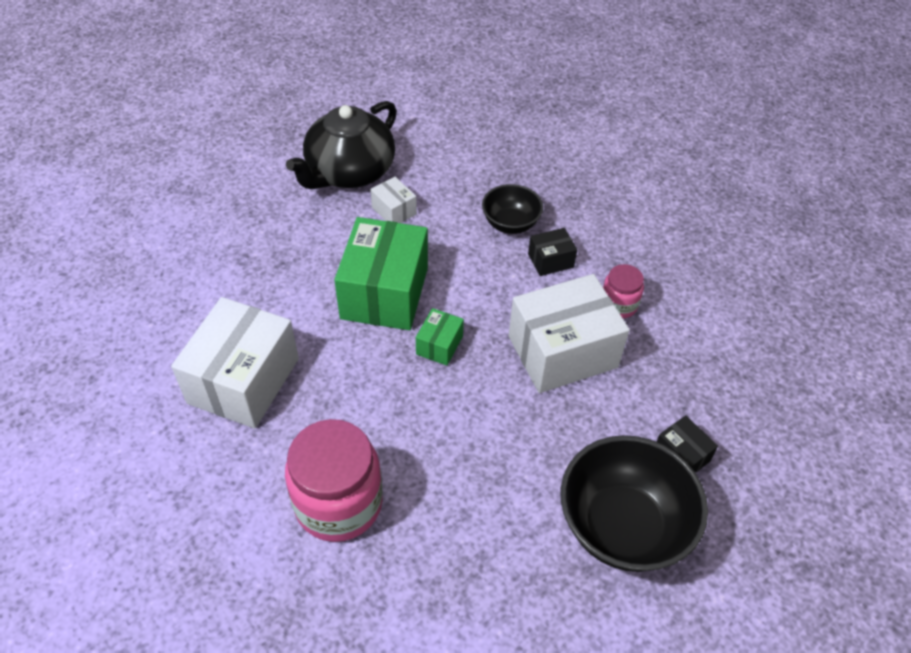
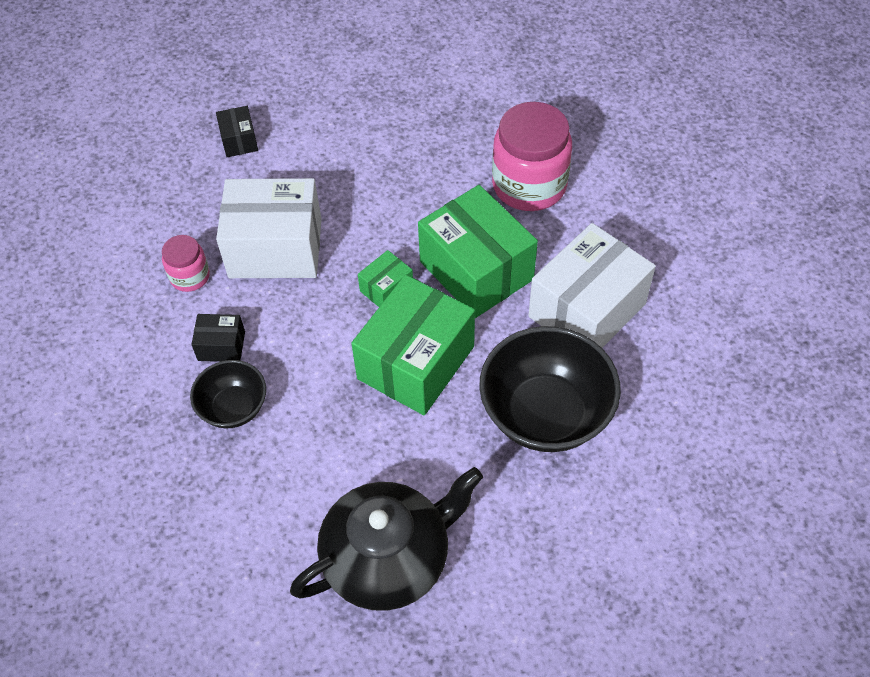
camera: 155 degrees left, 5 degrees up
(362, 387) = (476, 270): none -> green box
(394, 211) = (358, 472): white box -> none
(623, 526) = (319, 111): black bowl -> black bowl (545, 414)

